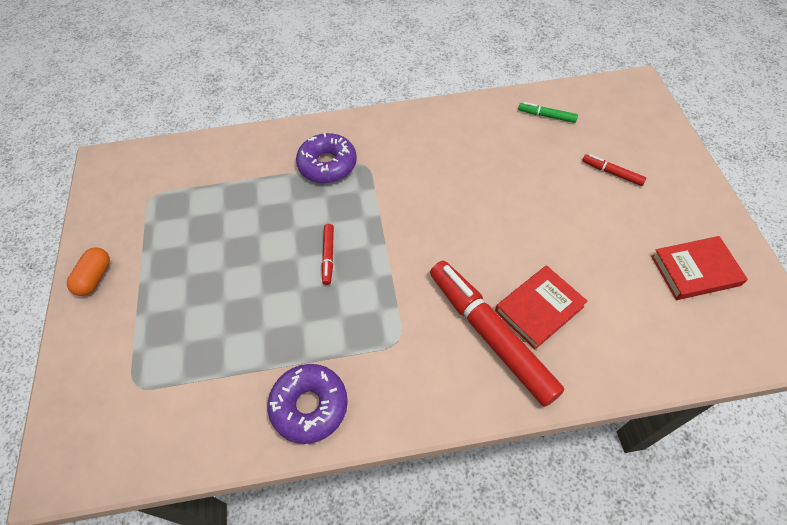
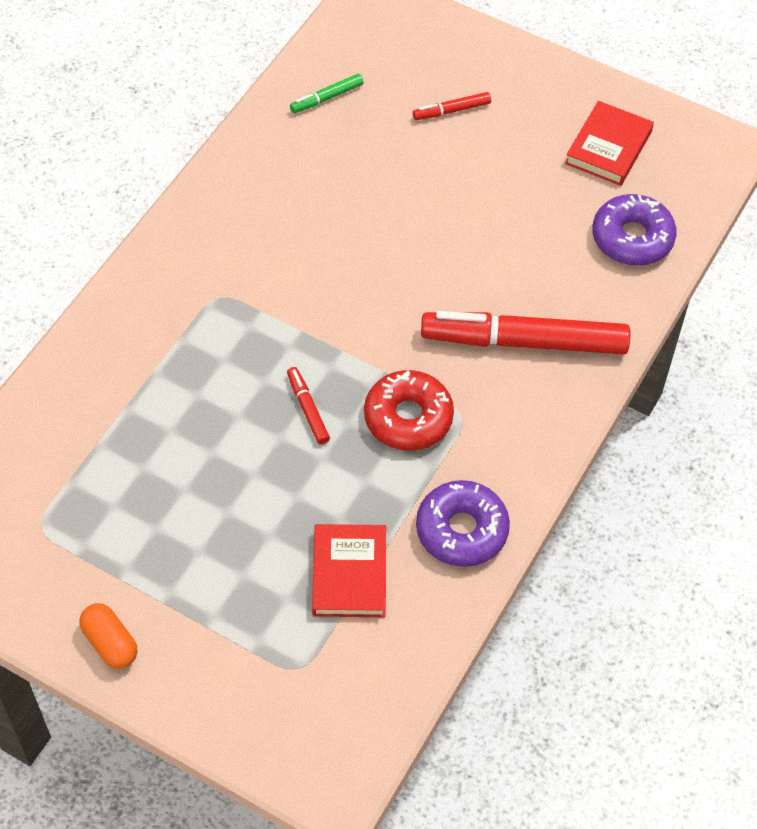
camera: 55 degrees left, 0 degrees up
(327, 164) = (180, 330): purple donut -> purple donut (632, 238)
(328, 256) = (308, 409): red marker -> red marker turned 150 degrees counterclockwise
(369, 311) = (408, 418): none -> red donut
(539, 309) = (534, 286): red book -> red book (349, 574)

